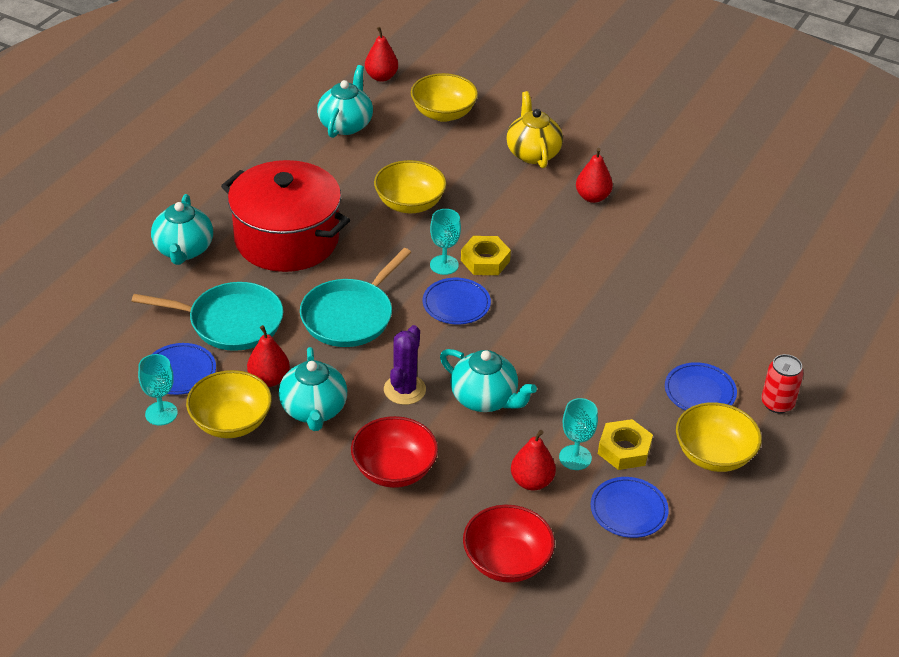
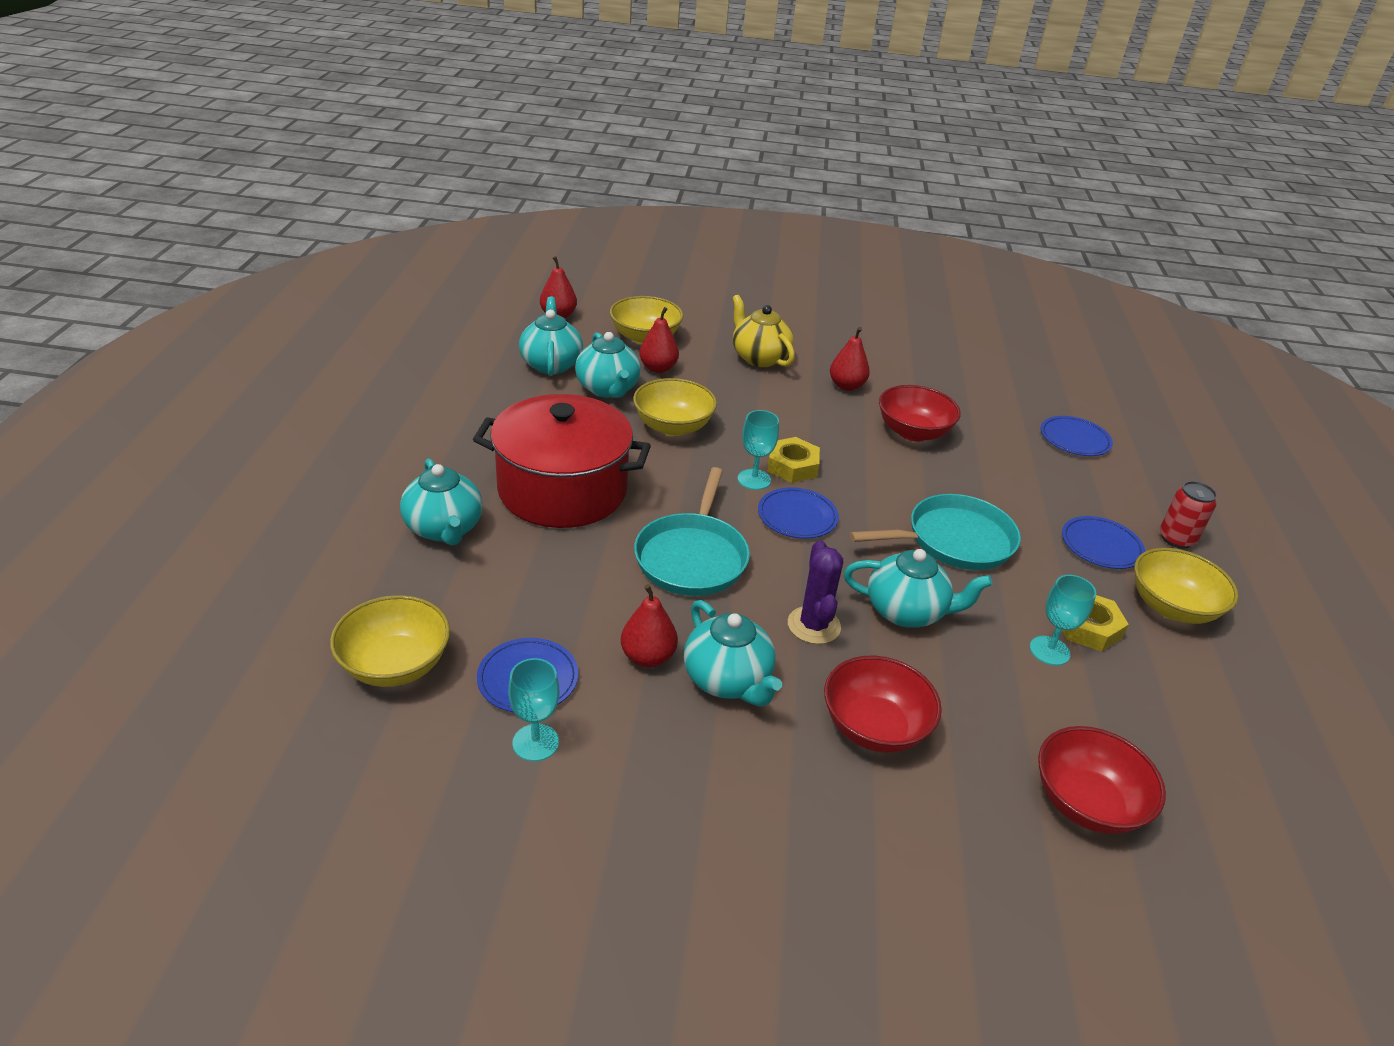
camera: 25 degrees left, 5 degrees down
(231, 322) = (556, 599): turquoise pan -> turquoise pan (954, 540)
(231, 422) = (636, 726): yellow bowl -> yellow bowl (395, 665)
(378, 158) = (608, 389): none -> turquoise teapot
(531, 481) = (1030, 693): red pear -> red pear (658, 368)
(618, 254) = (913, 432): none -> red bowl
(628, 510) = (1151, 694): blue plate -> blue plate (1074, 439)

